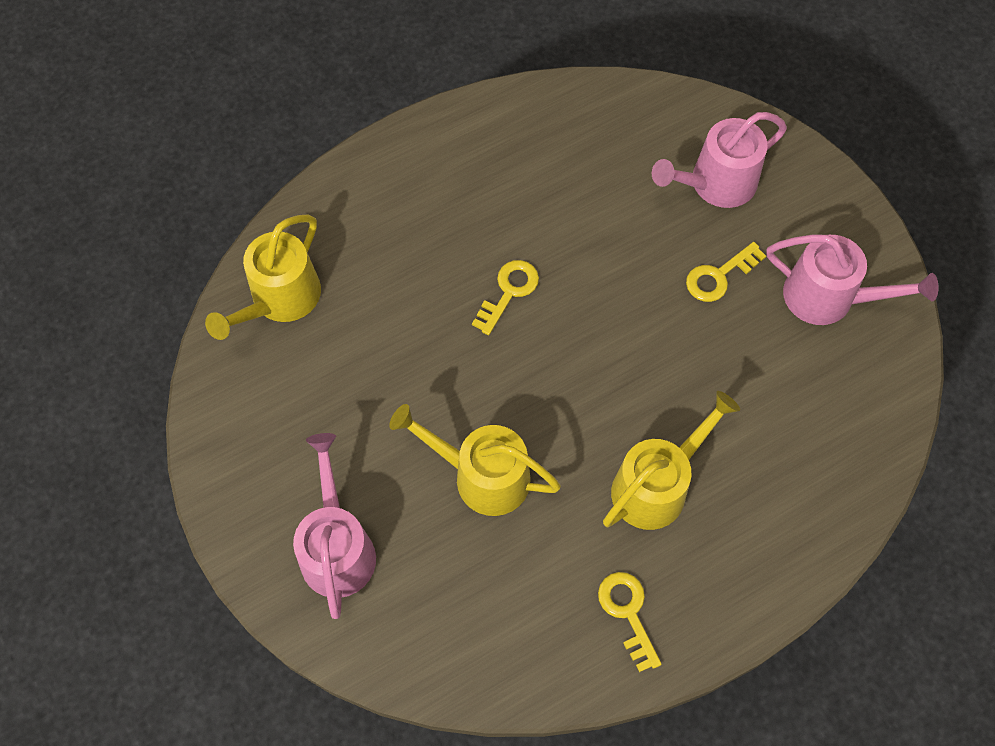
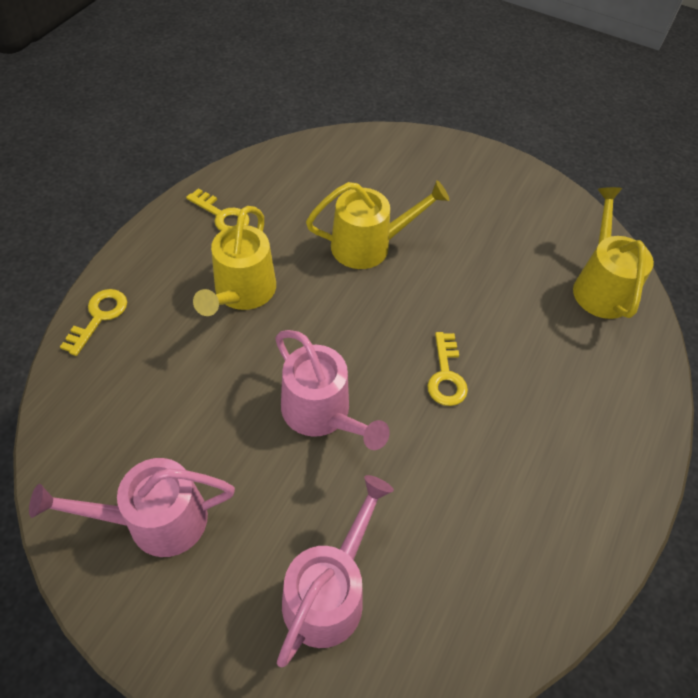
camera: 145 degrees right, 10 degrees down
(337, 547) = (426, 174): pink watering can -> pink watering can (322, 414)
(719, 276) = (274, 486): yellow key -> yellow key (99, 317)

